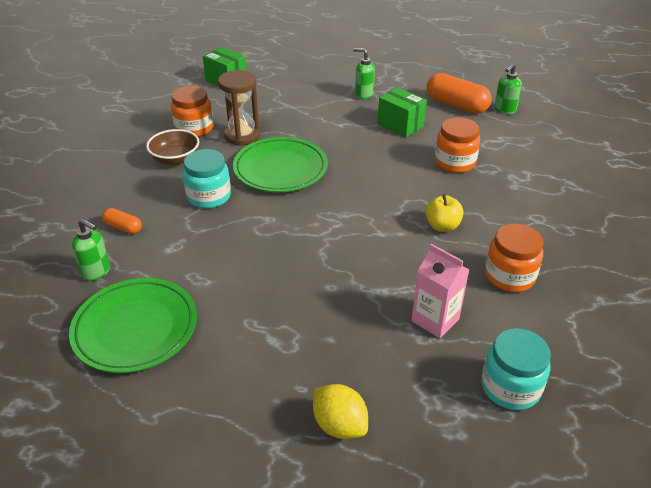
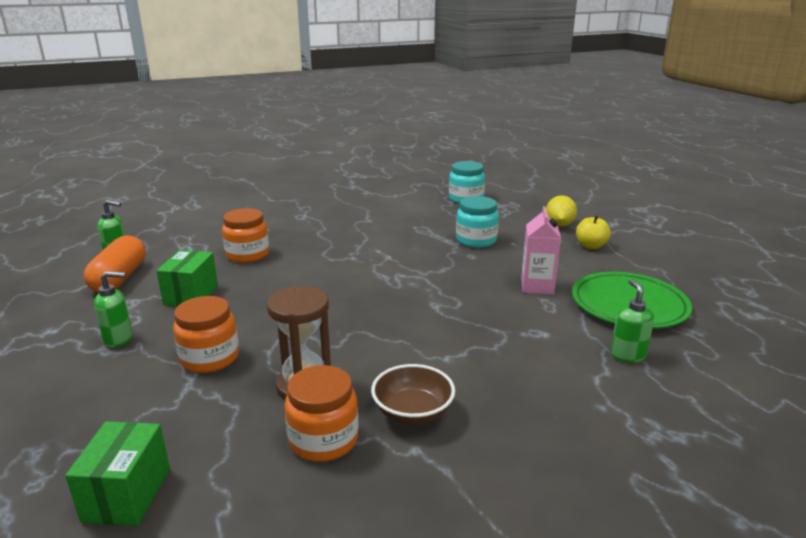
camera: 125 degrees left, 15 degrees down
(123, 227) = (564, 376): orange capsule -> none
(209, 196) = (448, 350): turquoise jar -> turquoise jar (476, 240)
(280, 169) = (350, 330): green plate -> none
(363, 94) = (119, 339): green soap dispenser -> green soap dispenser turned 90 degrees counterclockwise
(435, 320) = (448, 222): pink carton -> pink carton (537, 286)
(442, 226) = (350, 240): yellow apple -> yellow apple (590, 246)
(509, 276) = (378, 213): orange jar -> orange jar (210, 358)

